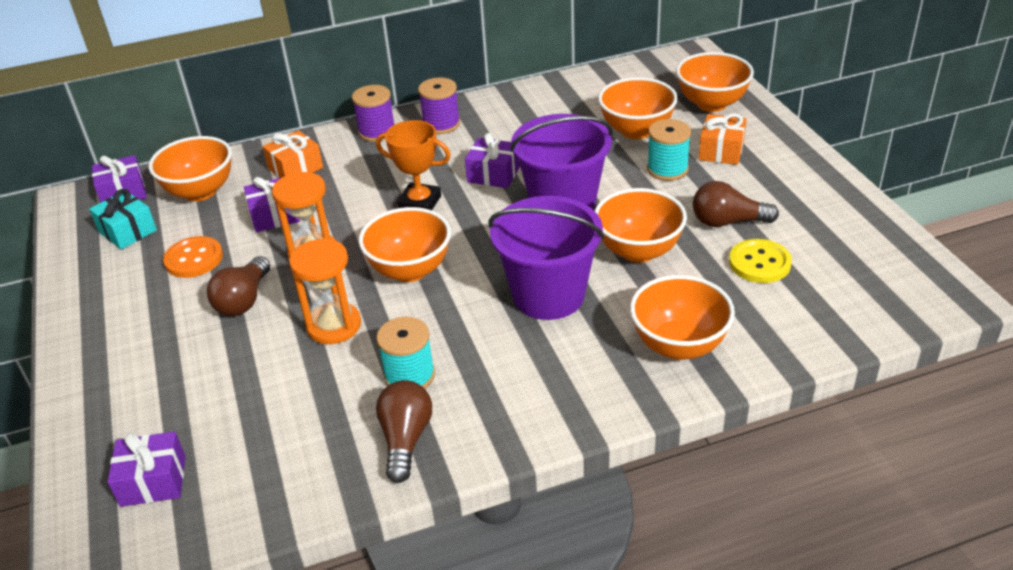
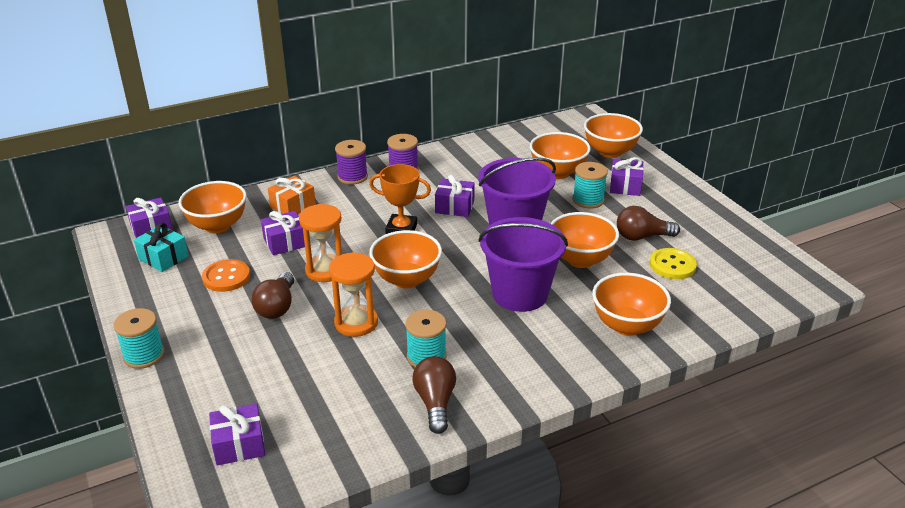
camera: 10 degrees left, 5 degrees down
(73, 356) = (144, 355): none -> turquoise spool
(721, 151) = (625, 186): orange gift -> purple gift

